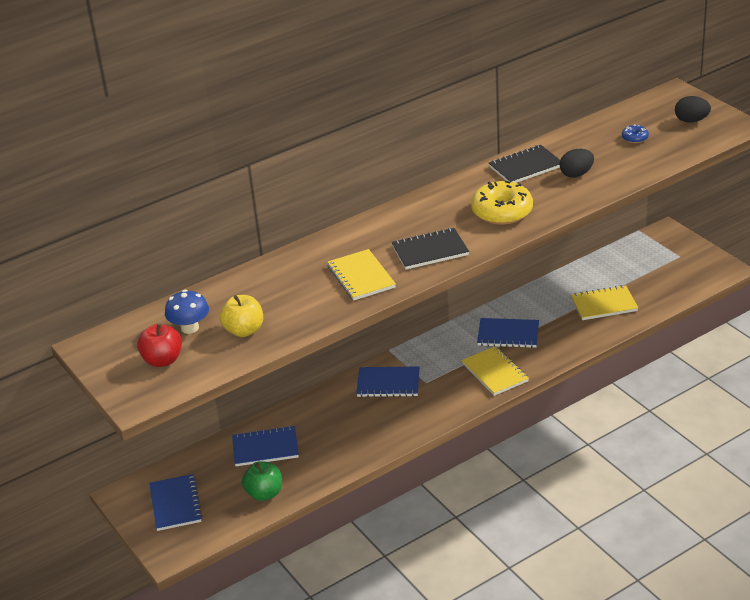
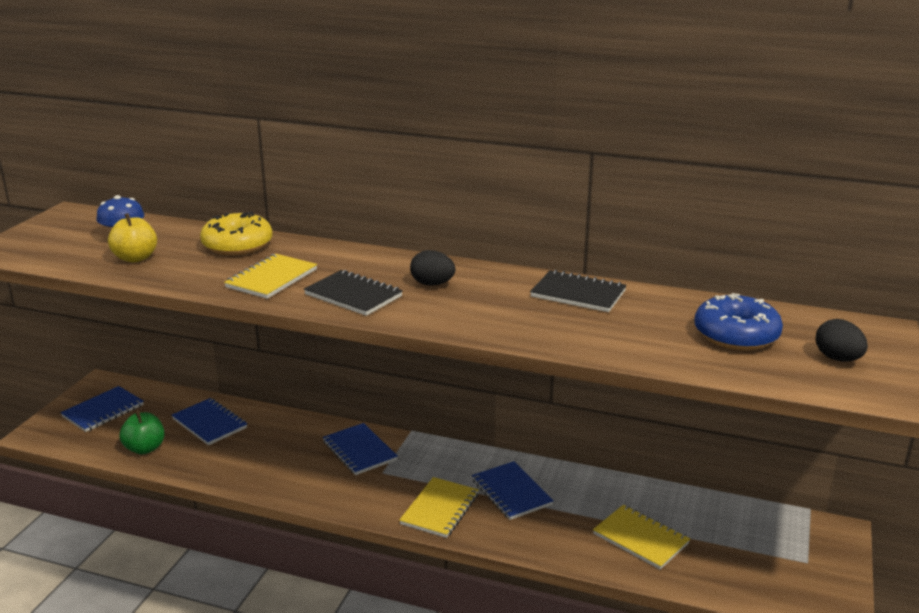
camera: 50 degrees right, 10 degrees down
(162, 360) = (65, 242): red apple -> none
(502, 212) = (472, 308): yellow donut -> yellow donut (237, 245)
(576, 174) = (604, 325): black egg -> black egg (432, 284)
(634, 138) = (736, 335): blue donut -> blue donut, size x2.17

